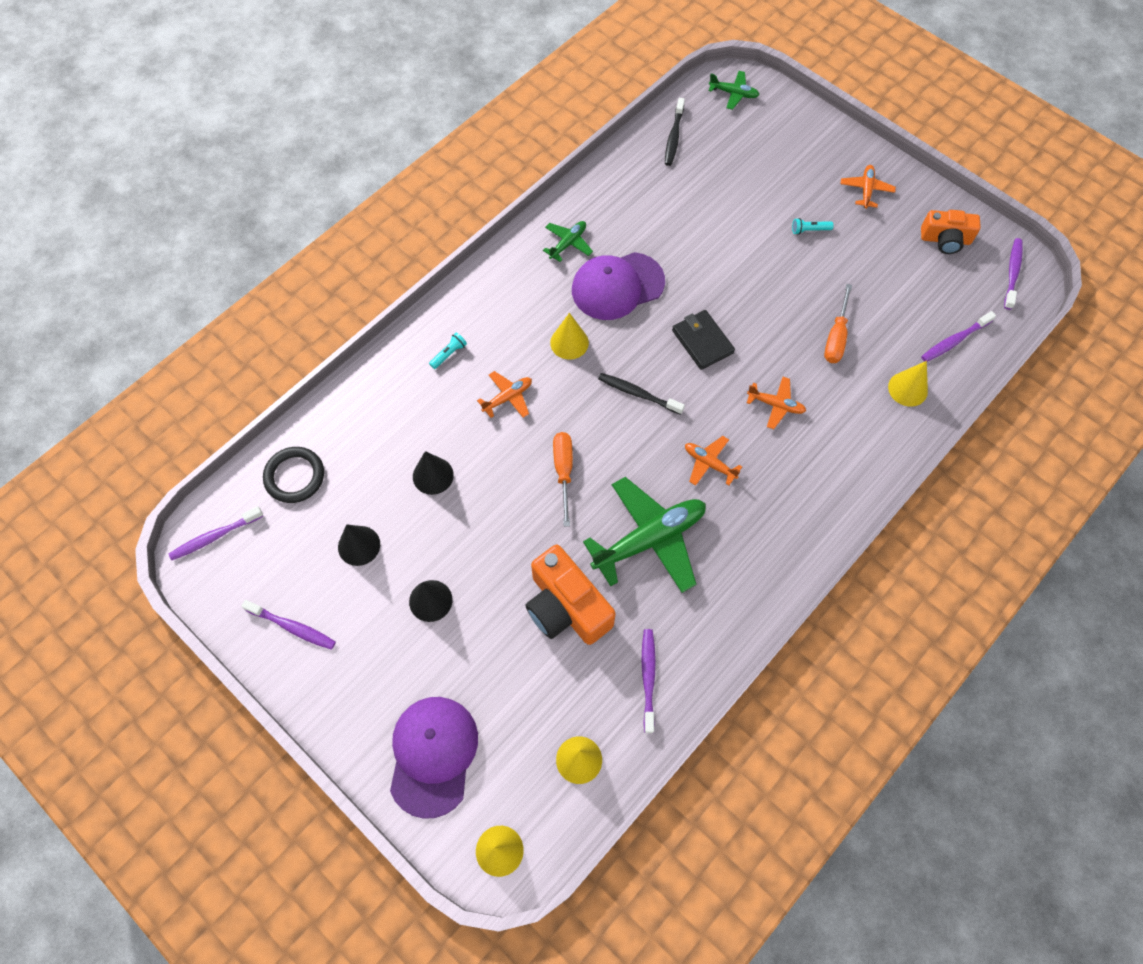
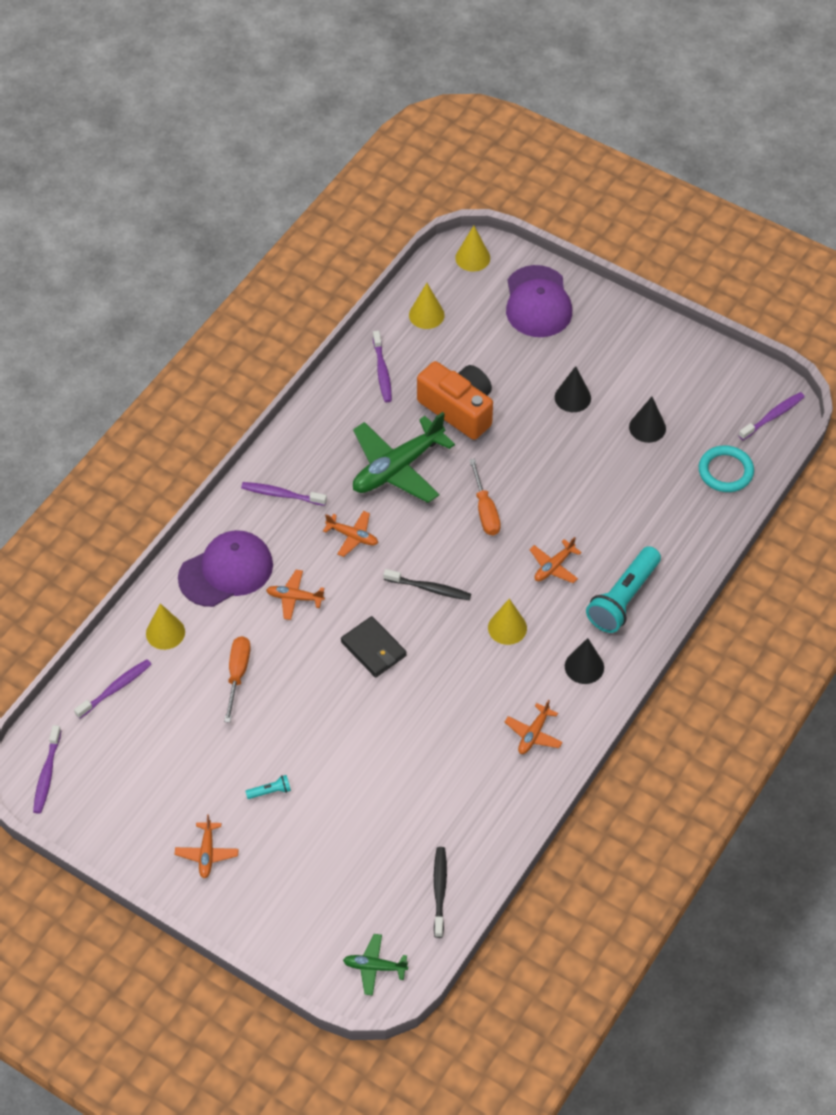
camera: 170 degrees right, 10 degrees down
(292, 627) = (678, 364): purple toothbrush -> purple toothbrush (282, 495)
(295, 476) = (725, 471): black ring -> turquoise ring
(433, 475) = (602, 490): black cone -> black cone (584, 666)
(449, 354) = (623, 598): turquoise flashlight -> turquoise flashlight, size x2.41
(568, 243) = (533, 734): green plane -> orange plane
(617, 286) = (470, 694): purple cap -> purple cap (226, 571)
(945, 240) = (118, 803): orange camera -> none

